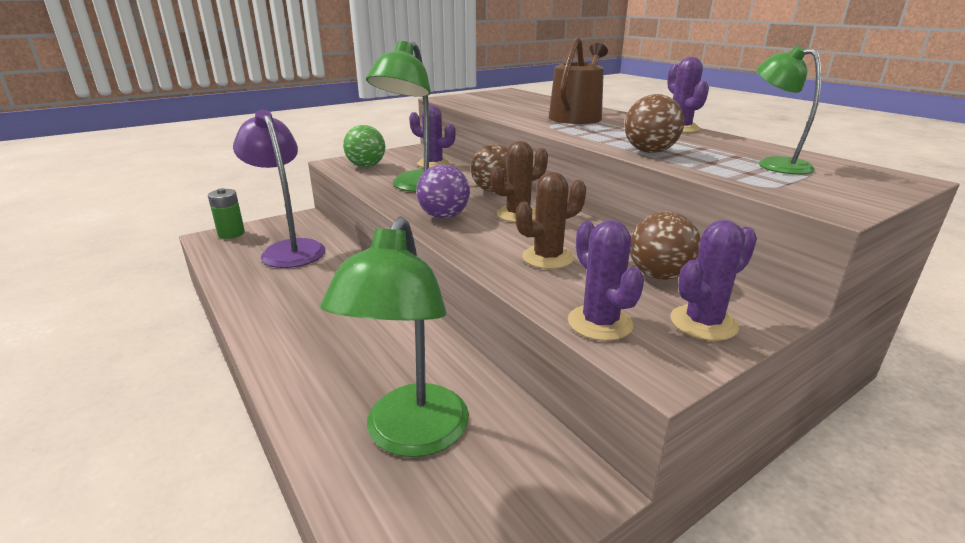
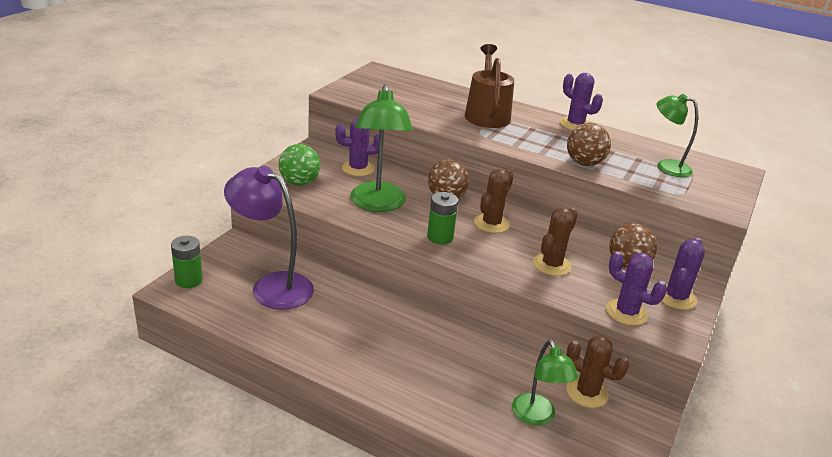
camera: 30 degrees left, 5 degrees up
(411, 436) = (537, 417): green lamp -> green lamp, size x0.61
(444, 216) = (440, 237): purple ball -> green battery
(512, 428) = (587, 393): none -> brown cactus

